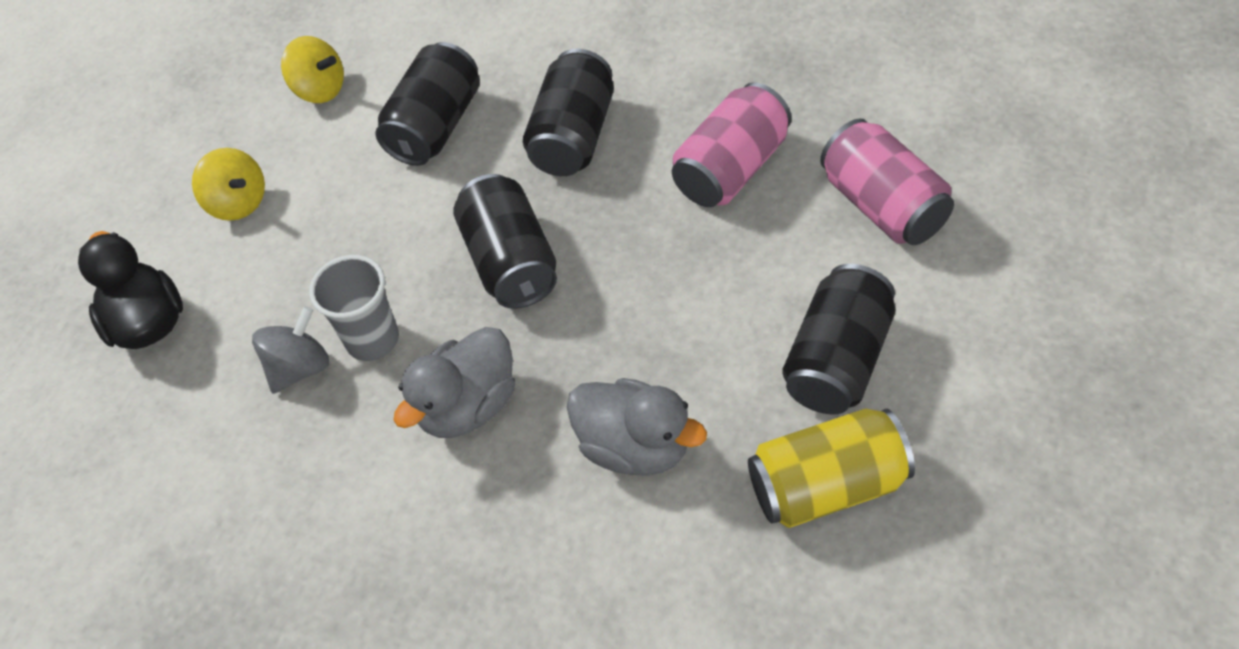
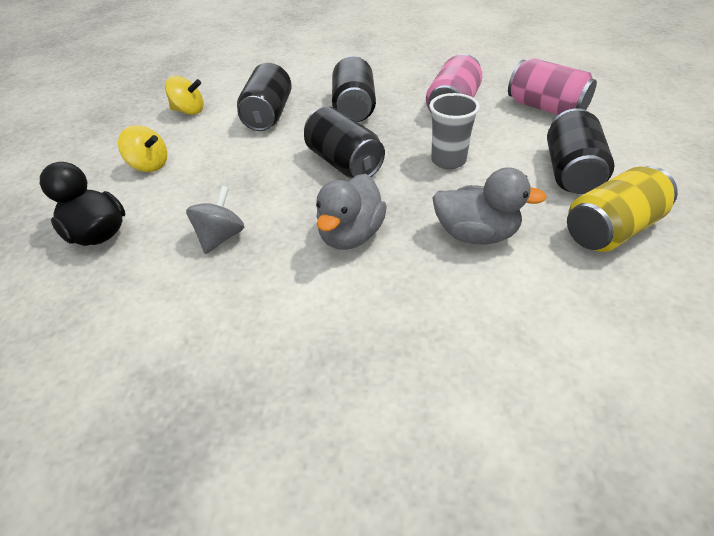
camera: 20 degrees left, 10 degrees down
(372, 339) = (268, 214): grey cup -> grey cup (448, 160)

